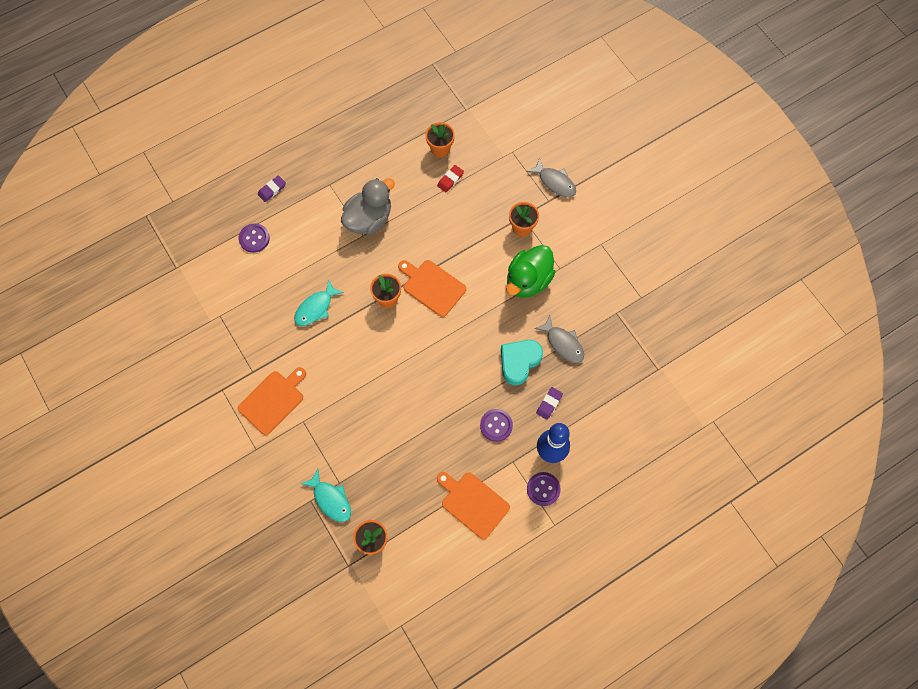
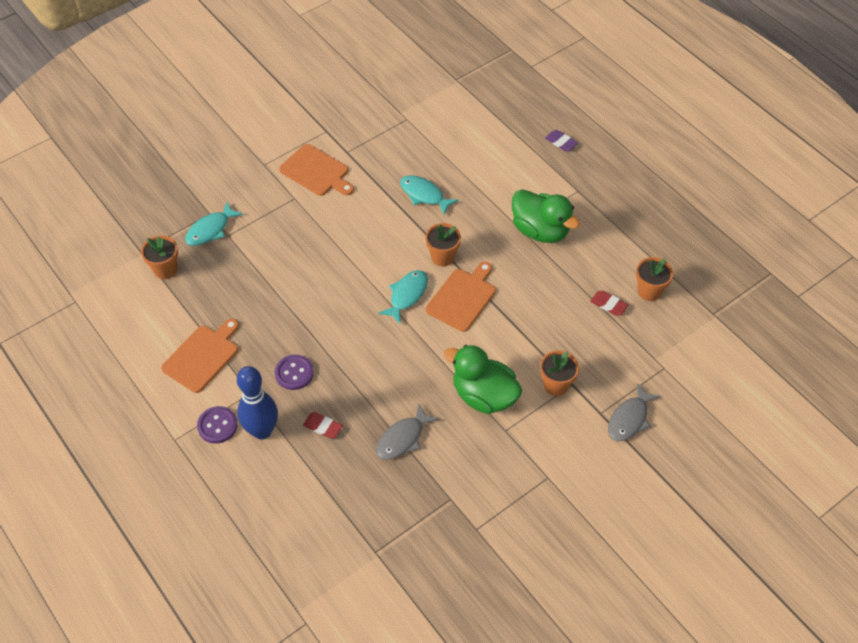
camera: 85 degrees right, 15 degrees down
(254, 238) = (499, 135): purple button -> none
(369, 219) = (540, 230): grey duck -> green duck
(425, 330) = (407, 295): none -> turquoise fish
(519, 362) = (374, 392): turquoise heart -> none
(549, 404) = (323, 427): purple eraser -> red eraser

